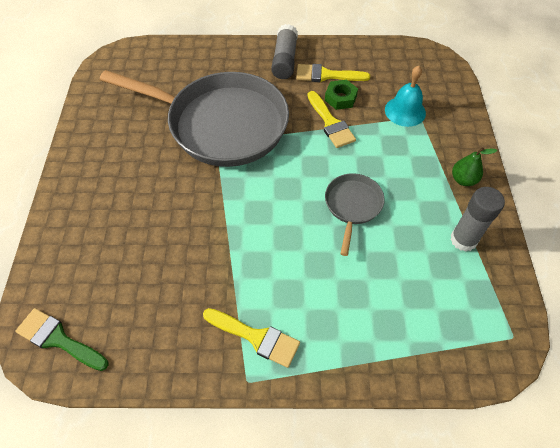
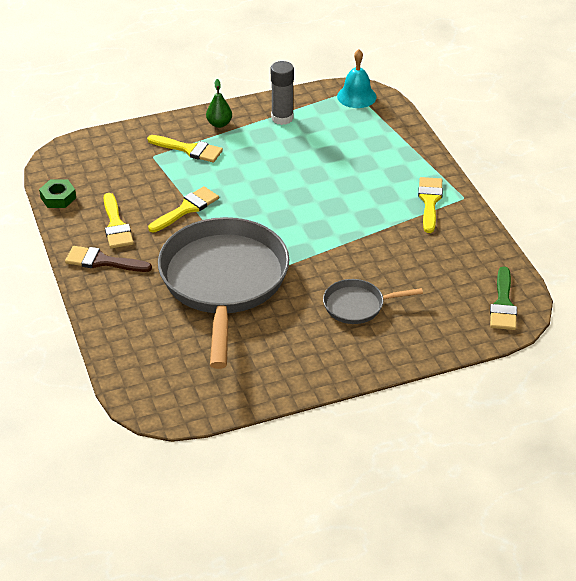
camera: 110 degrees left, 15 degrees down
(284, 60) = (102, 261): grey glue stick -> brown brush
(340, 98) = (148, 209): green nut -> green nut (58, 198)
(352, 206) = (280, 177): grey pan -> grey pan (357, 305)
(405, 111) = (148, 166): turquoise bell -> turquoise bell (356, 96)
(423, 145) = (189, 149): none -> yellow brush

